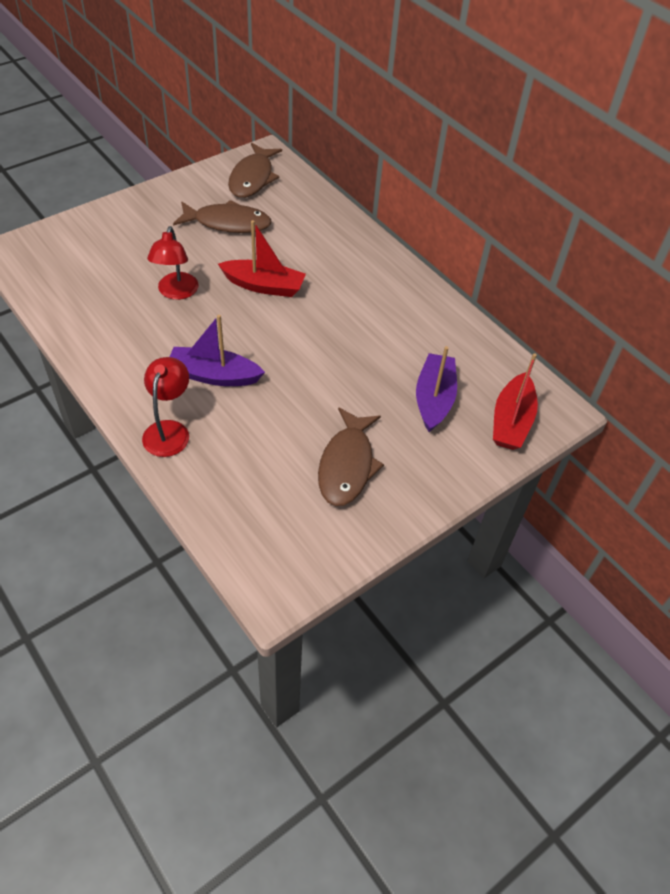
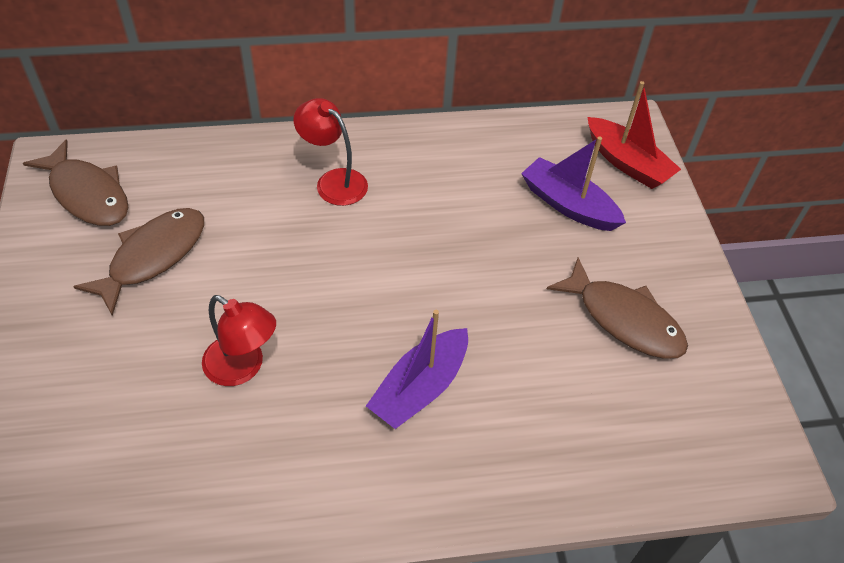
camera: 60 degrees left, 0 degrees up
(169, 430) = (486, 475): red lamp -> red lamp (333, 181)
(264, 286) = (299, 270): red boat -> none

